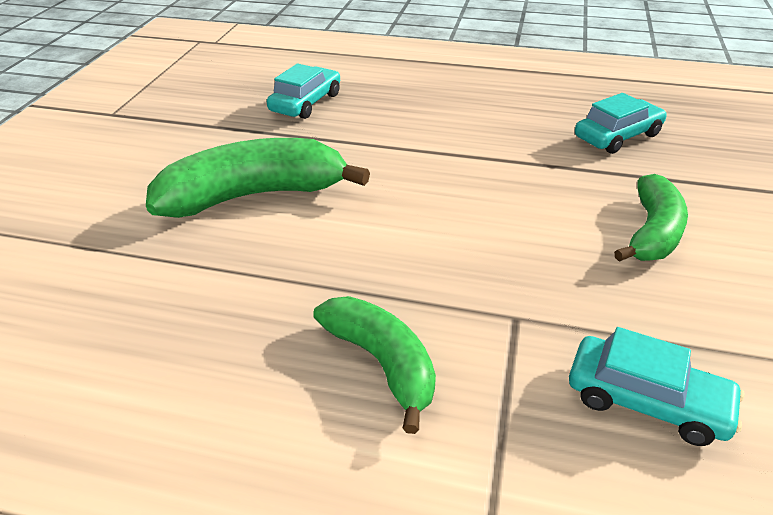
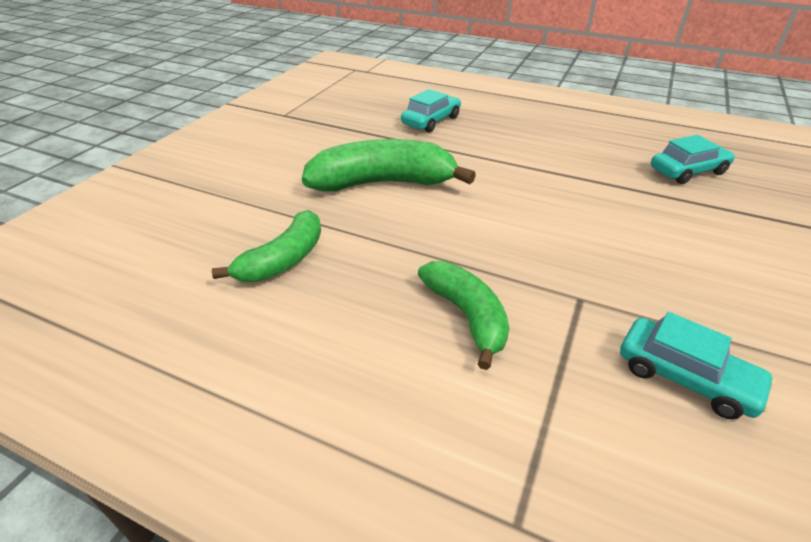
camera: 10 degrees right, 0 degrees up
(652, 232) = (708, 249): green banana -> green banana (283, 260)

